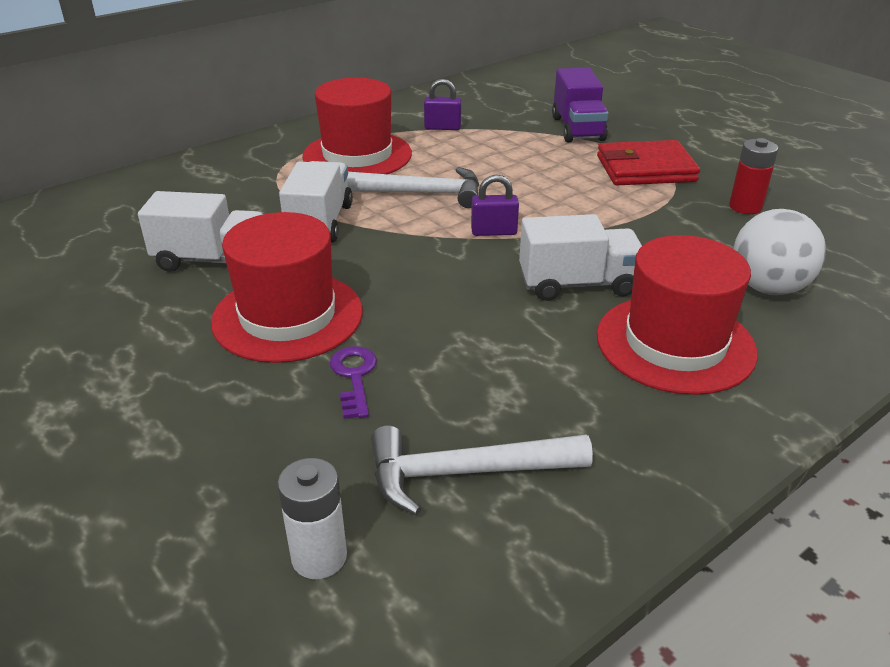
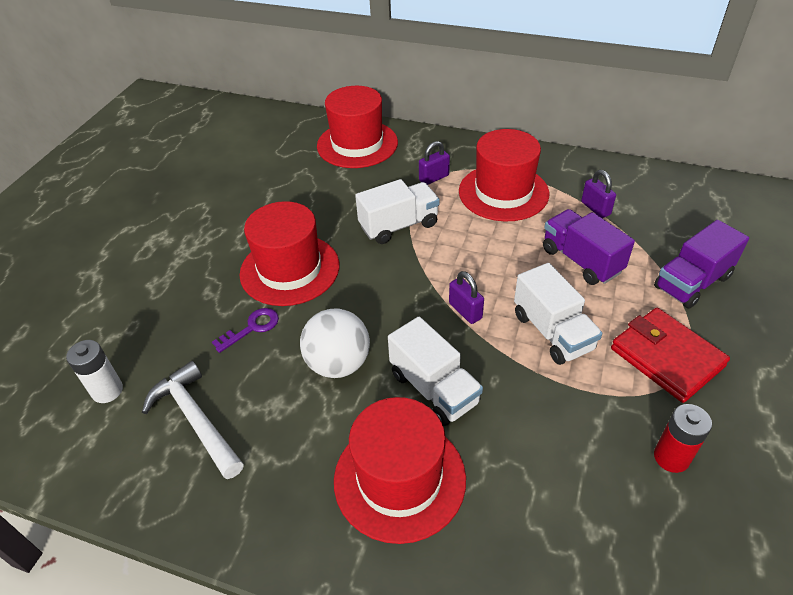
camera: 60 degrees right, 10 degrees up
(136, 199) = (357, 144): none -> red hat
(212, 260) = (321, 209): white truck -> white truck (552, 332)
(276, 179) = (434, 178): none -> purple padlock
(421, 193) = (483, 249): white hammer -> none
(498, 158) = (581, 260): none -> purple truck
(768, 287) = (534, 519): white ball -> white ball (338, 364)

